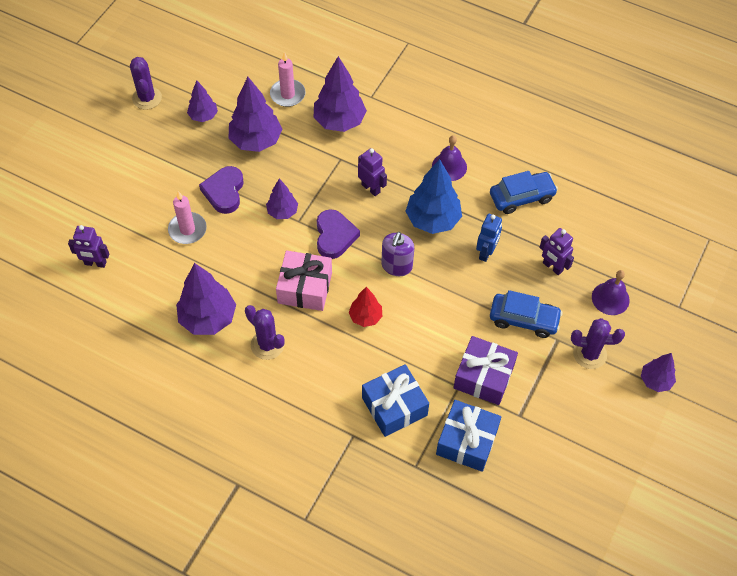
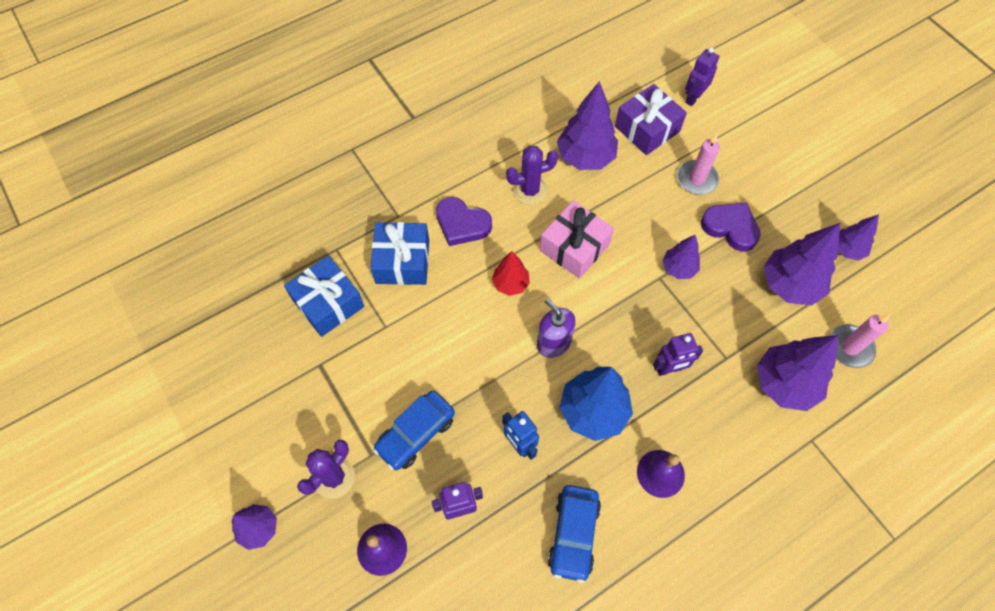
camera: 120 degrees right, 5 degrees up
(147, 98) = (894, 208): purple cactus -> none
(334, 236) = (622, 302): purple heart -> purple heart (462, 224)
(483, 377) = (379, 355): purple gift -> purple gift (647, 129)

